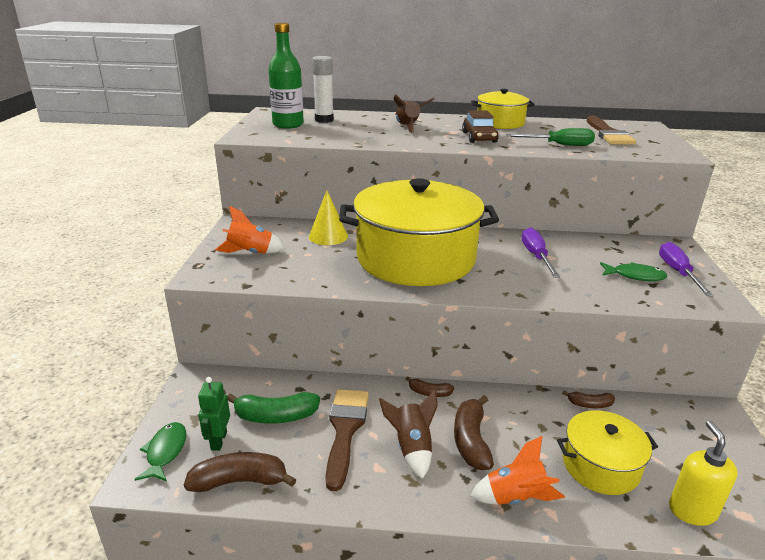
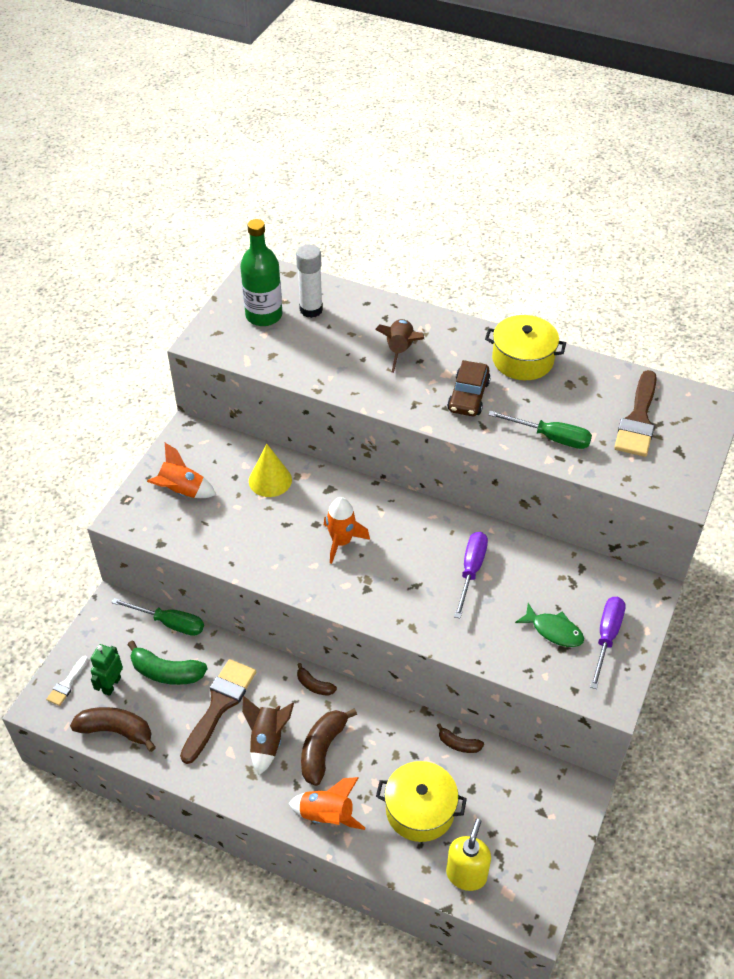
camera: 20 degrees right, 20 degrees up
(165, 452) = (67, 684): green fish -> white brush
(262, 378) = (170, 623): none -> green screwdriver
(415, 258) = (341, 542): yellow pot -> orange rocket

